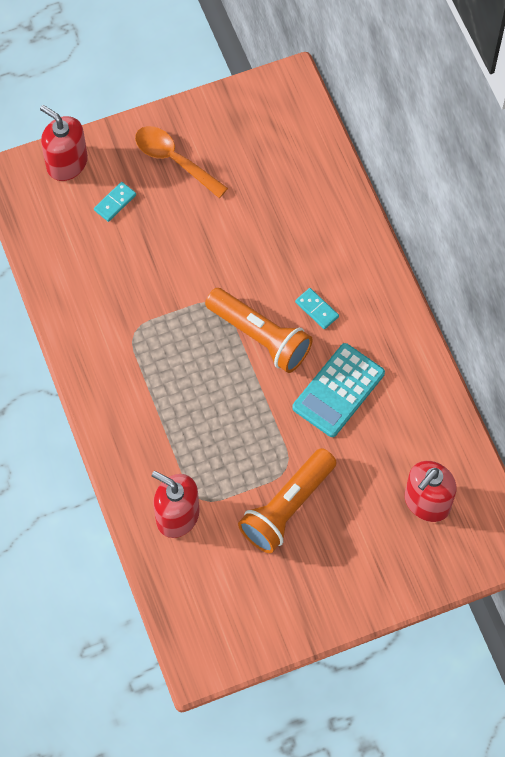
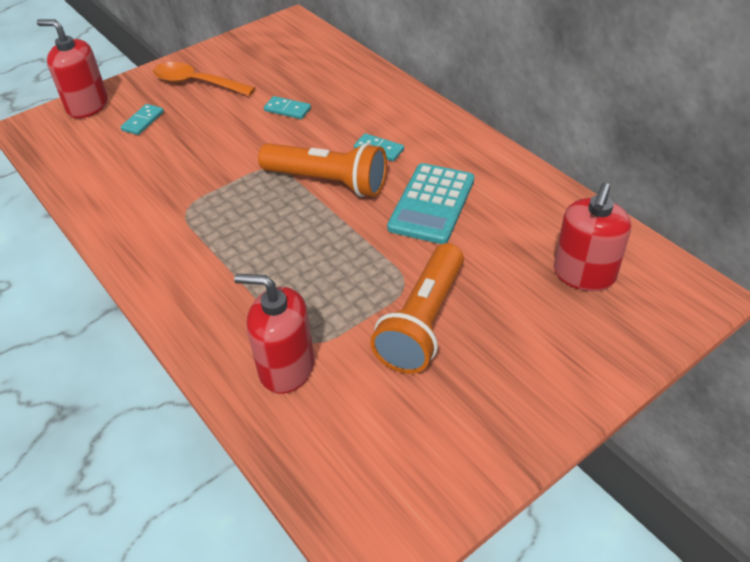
camera: 15 degrees left, 20 degrees down
(250, 228) = (287, 109): none -> turquoise domino

